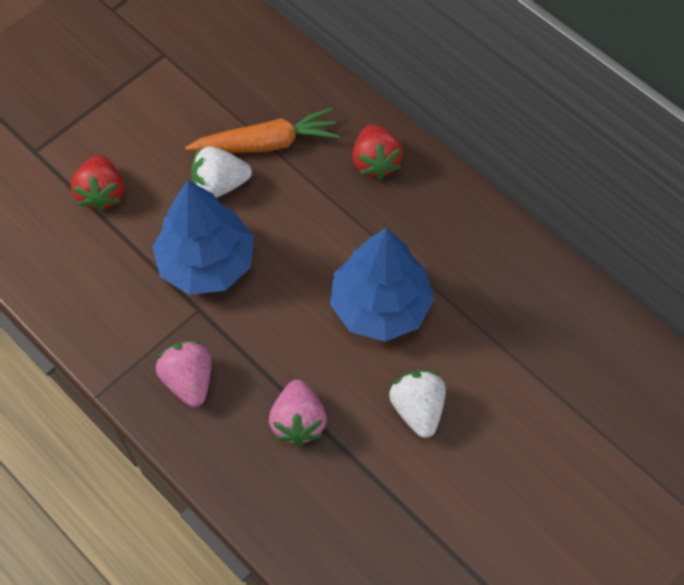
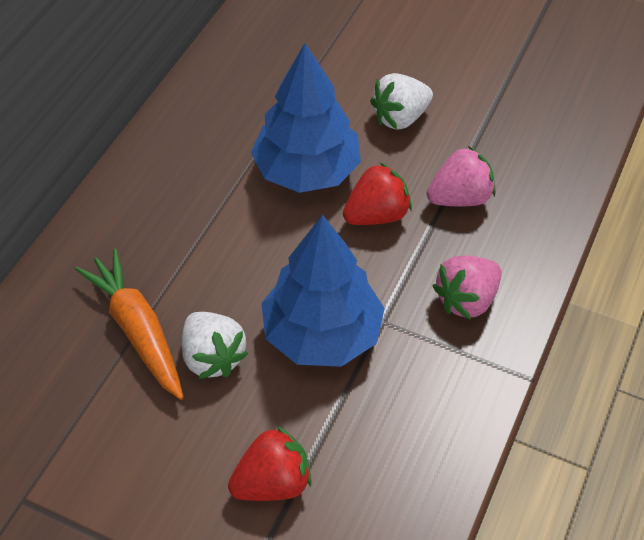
camera: 110 degrees left, 10 degrees down
(375, 162) = (132, 221): red strawberry -> red strawberry (377, 215)

